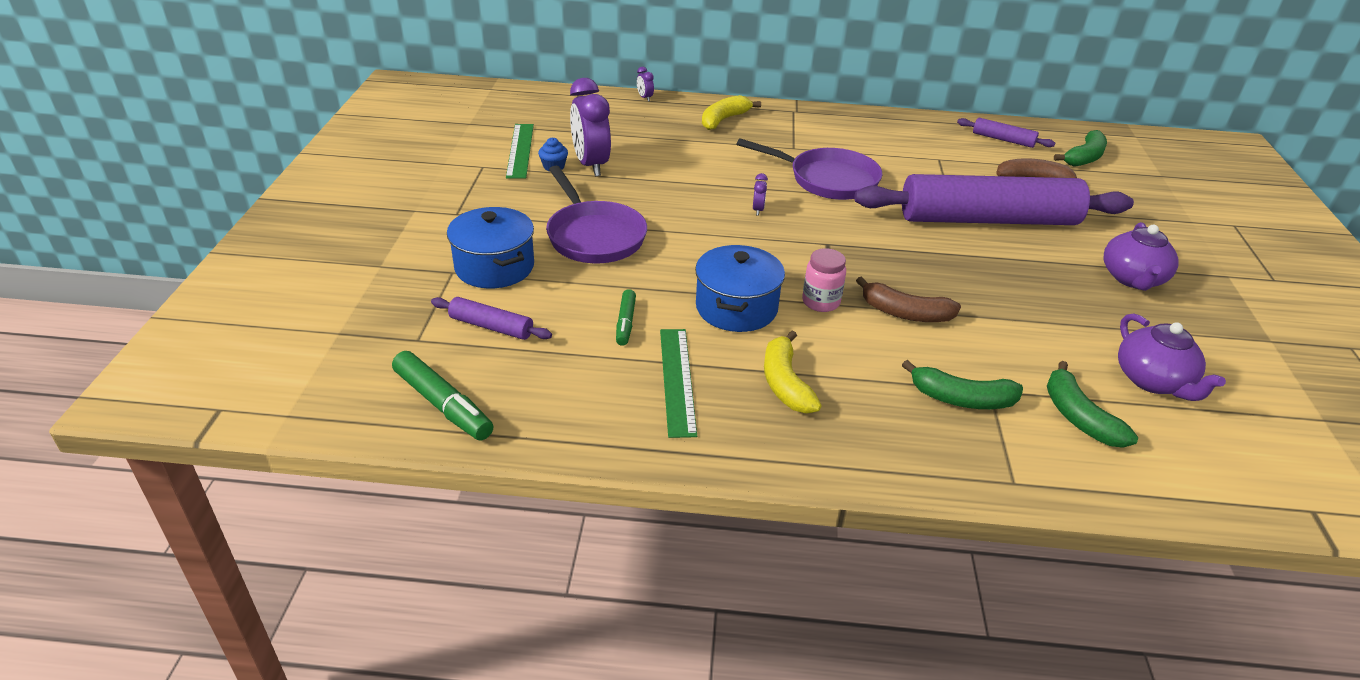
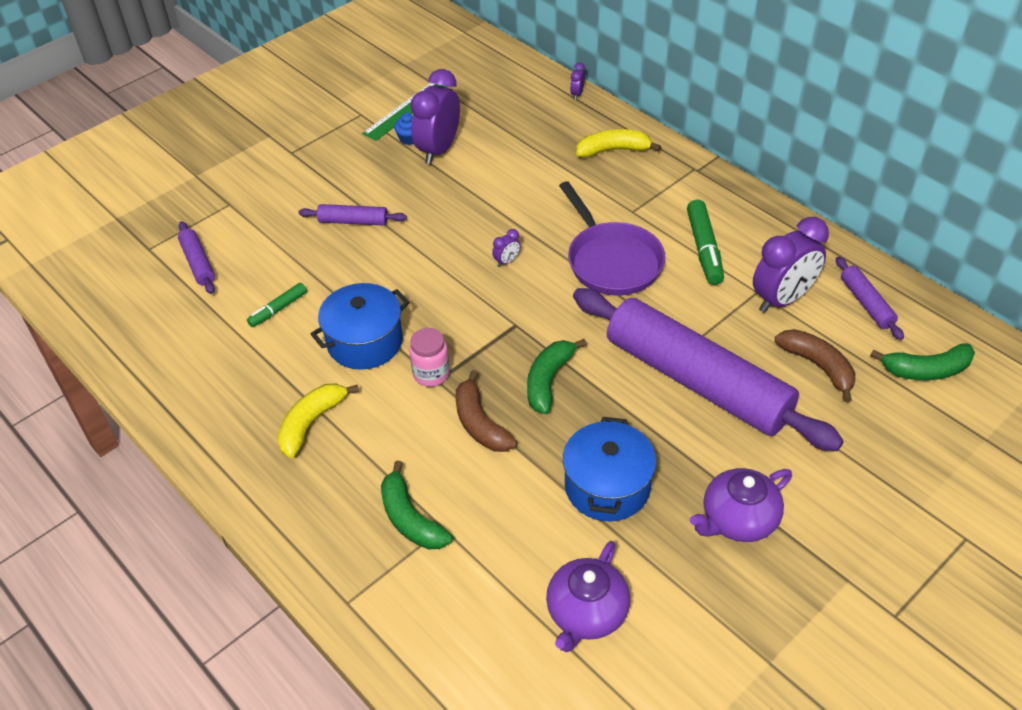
camera: 45 degrees right, 10 degrees up
(443, 405) = (106, 306): green marker -> green marker (704, 249)
(494, 267) = (258, 214): blue pot -> blue pot (607, 486)
(594, 236) = (353, 221): purple pan -> purple rolling pin
(677, 380) = (249, 375): green ruler -> none
(959, 156) = (782, 299): none -> purple clock
(1078, 417) = (473, 595): green banana -> green banana (548, 381)

